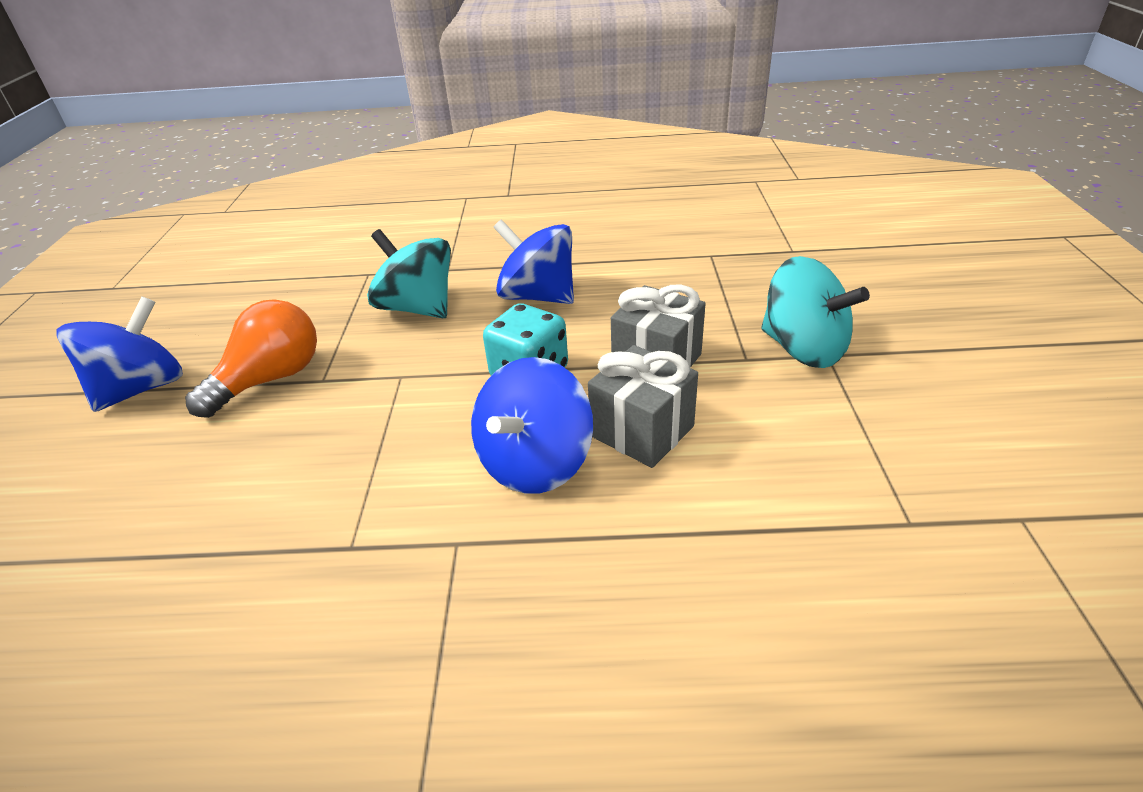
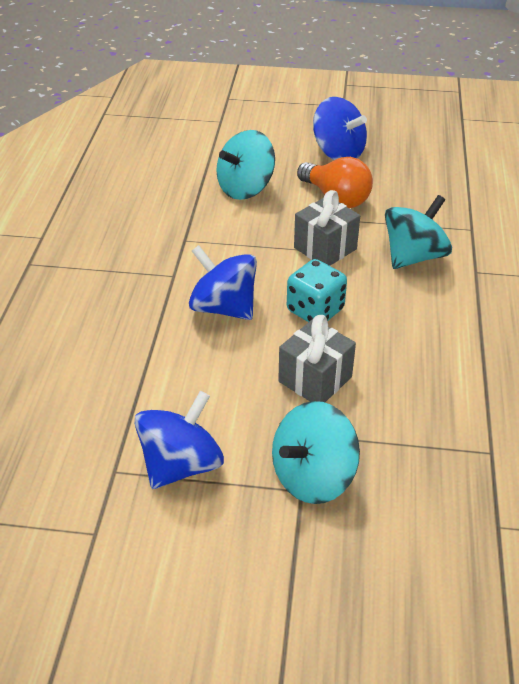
camera: 95 degrees right, 5 degrees up
(205, 485) = (245, 188): none -> turquoise spinning top
(538, 296) = (423, 321): blue spinning top -> blue spinning top (181, 464)
(642, 431) = (238, 359): grey gift -> grey gift (325, 248)

